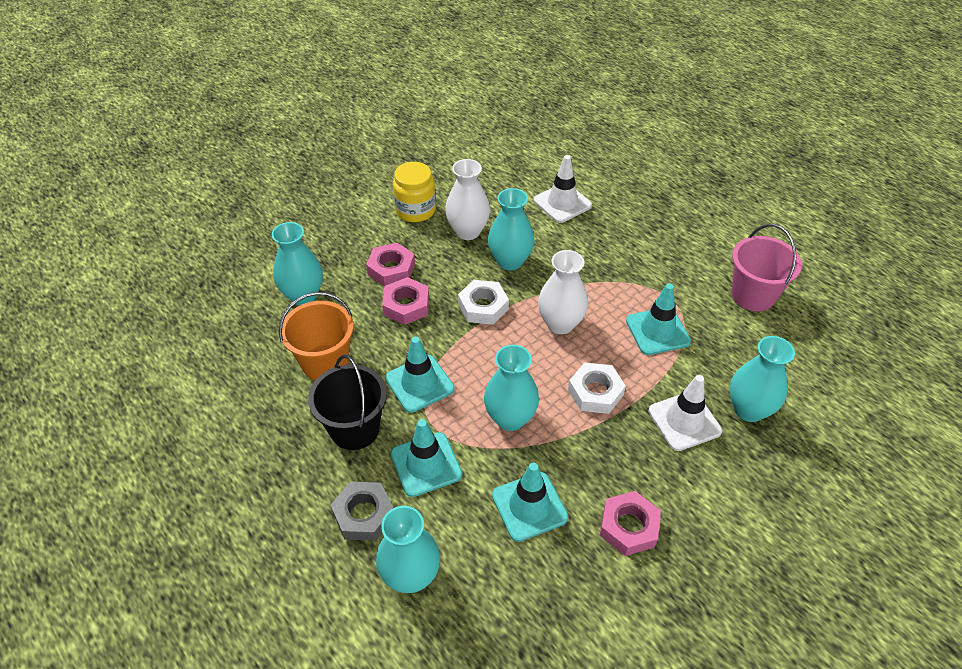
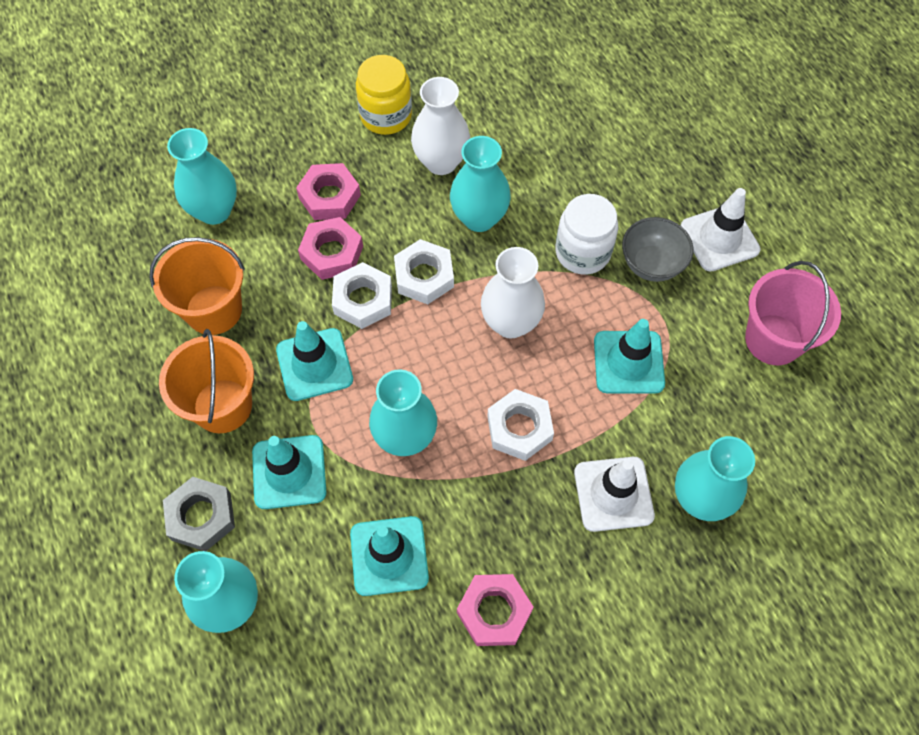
camera: 15 degrees right, 15 degrees up
(355, 429) = (222, 406): black bucket -> orange bucket
(442, 331) = (363, 300): none -> white nut
(562, 203) = (576, 145): white traffic cone -> white traffic cone (719, 238)
(594, 268) = (582, 252): none -> white jar
(647, 266) = (651, 264): none -> grey bowl

